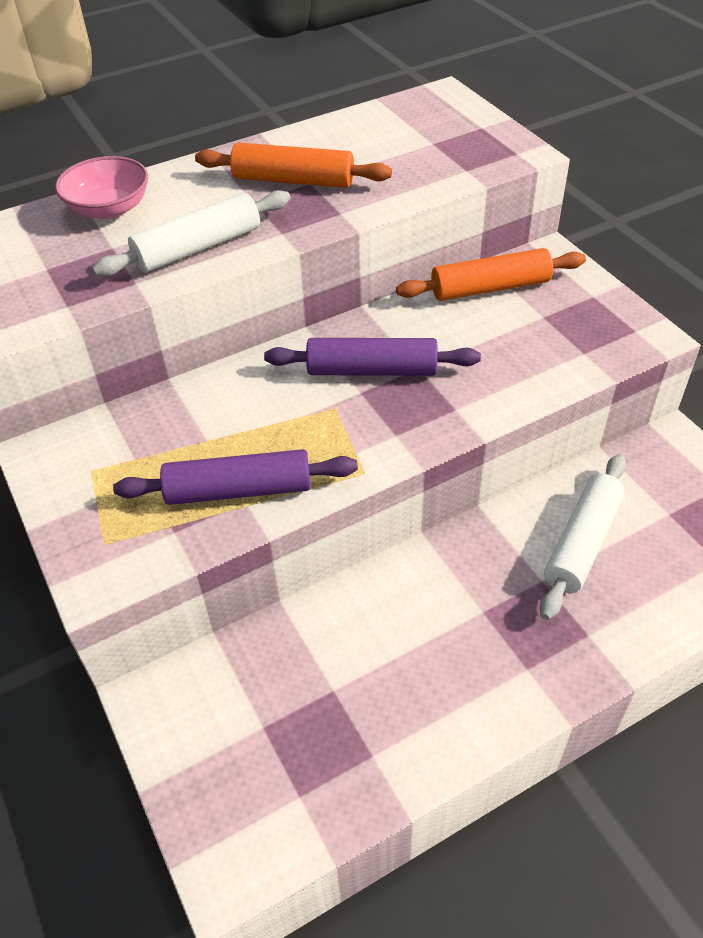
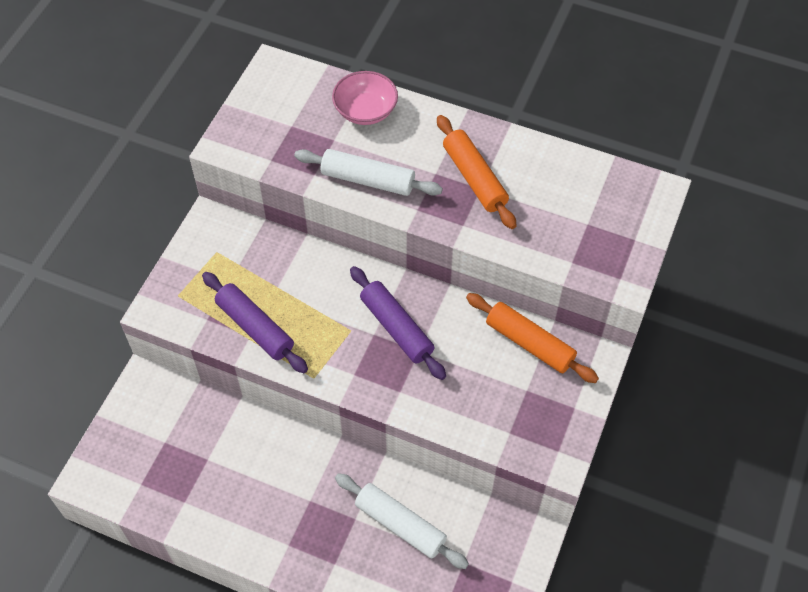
camera: 50 degrees right, 10 degrees up
(581, 542) = (400, 524): white rolling pin -> white rolling pin turned 45 degrees clockwise

